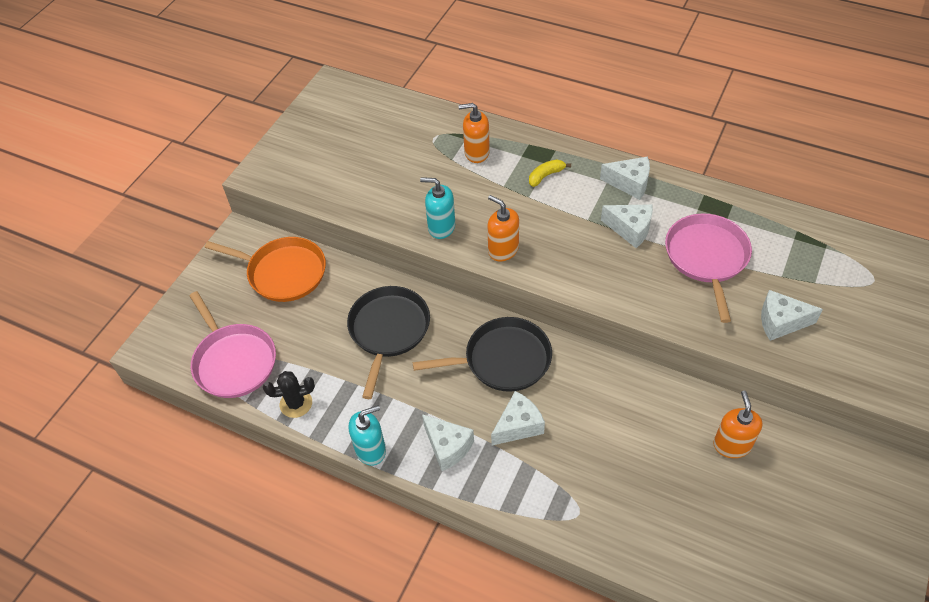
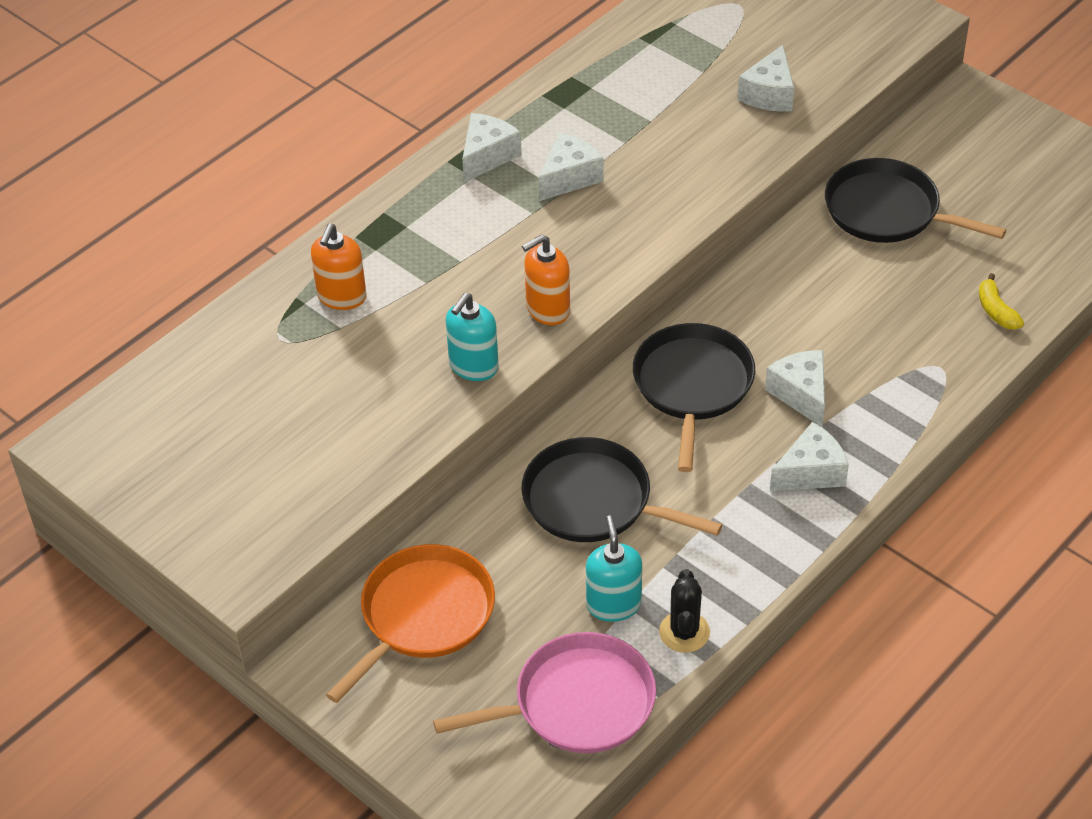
camera: 75 degrees left, 5 degrees down
(371, 450) = (790, 556): turquoise soap dispenser -> turquoise soap dispenser (613, 604)
(546, 176) = (429, 234): yellow banana -> yellow banana (996, 311)
(707, 258) = (648, 124): pink pan -> none
(732, 445) = (888, 211): orange soap dispenser -> black pan

